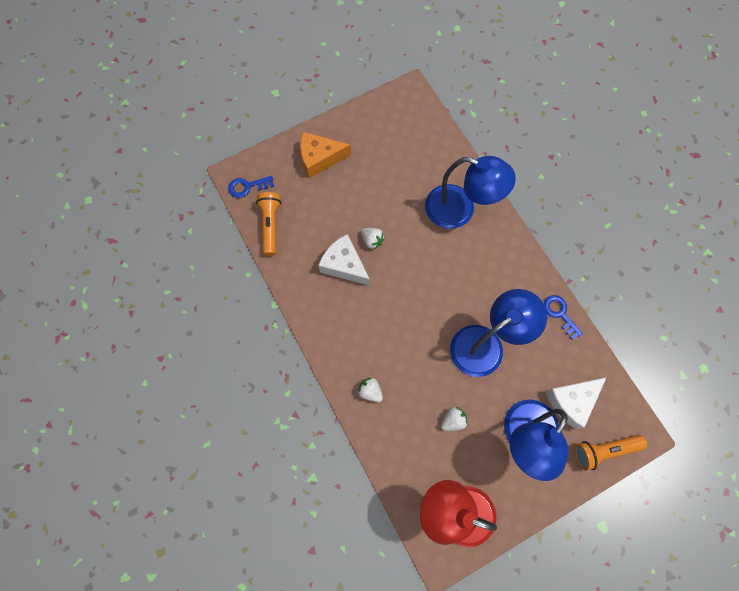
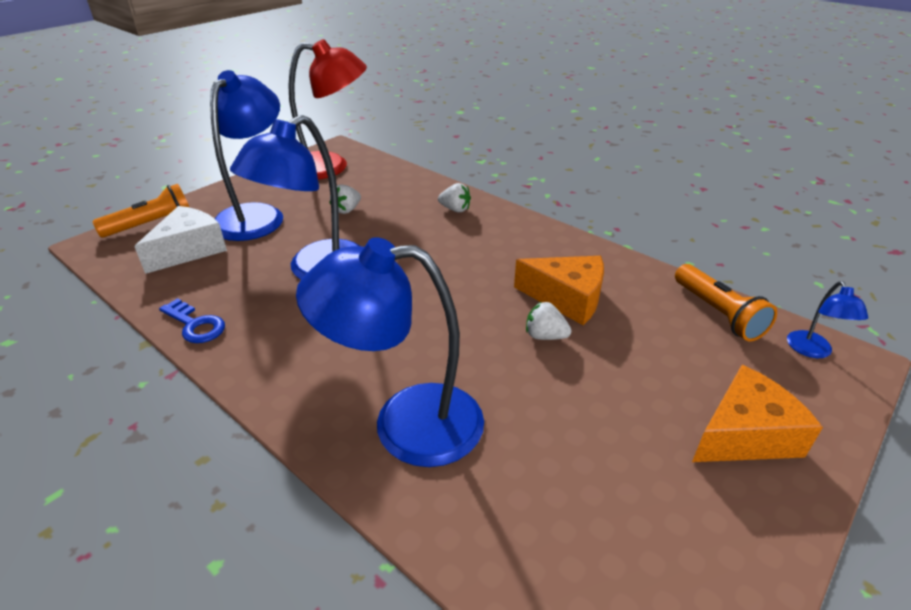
camera: 160 degrees right, 35 degrees down
(247, 187) = (812, 351): blue key -> blue lamp
(344, 265) = (567, 298): white cheese -> orange cheese

